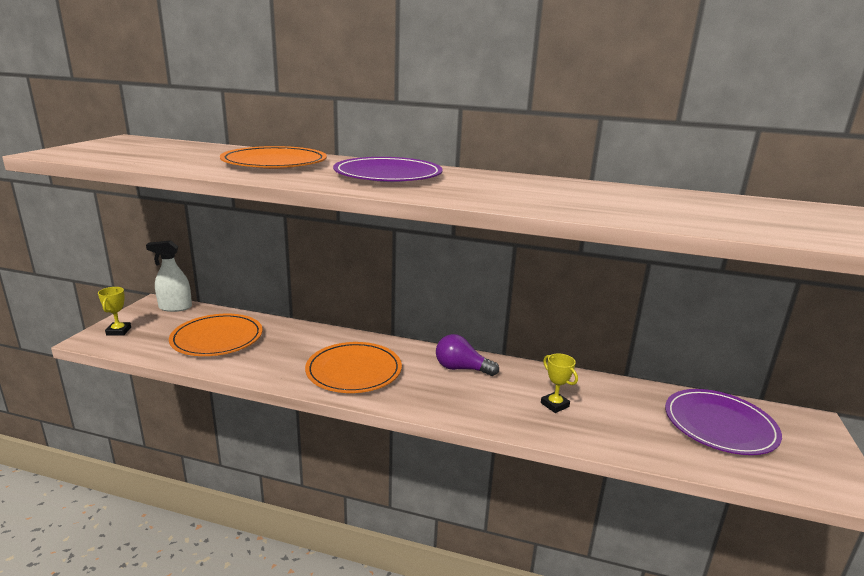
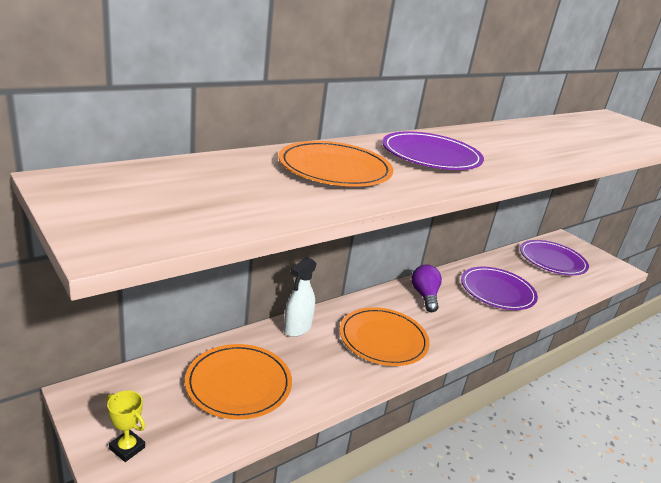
camera: 55 degrees left, 5 degrees up
(175, 307) = (118, 383): white spray bottle -> white spray bottle (297, 328)
(461, 369) = (424, 296): purple light bulb -> purple light bulb turned 120 degrees clockwise
(554, 405) = (497, 291): yellow trophy -> purple plate

